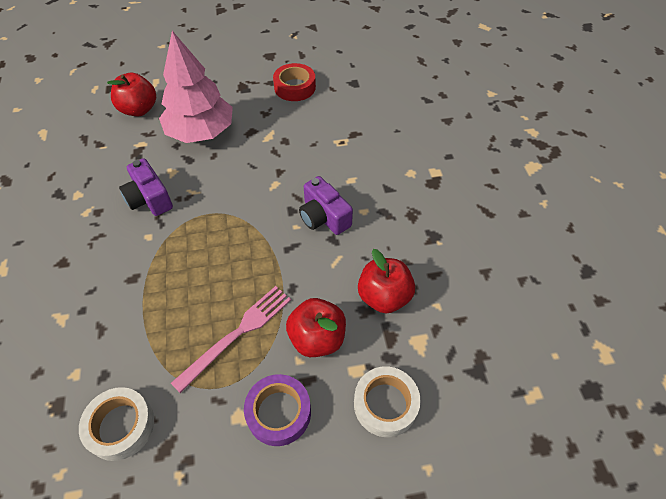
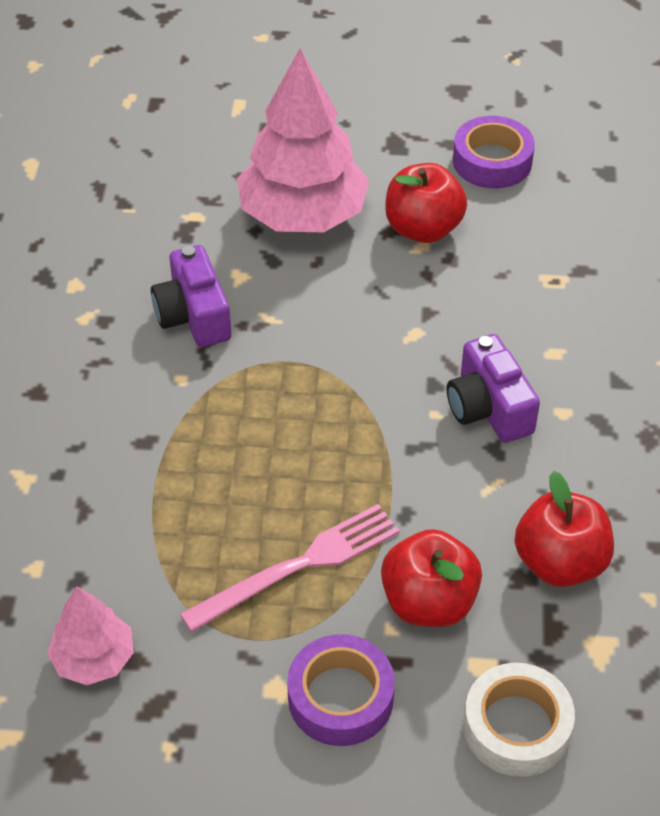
camera: 15 degrees right, 5 degrees down
(121, 426) = (94, 658): white tape -> pink tree
(139, 109) = (201, 153): red apple -> red apple (423, 229)
(295, 87) = (492, 161): red tape -> purple tape

